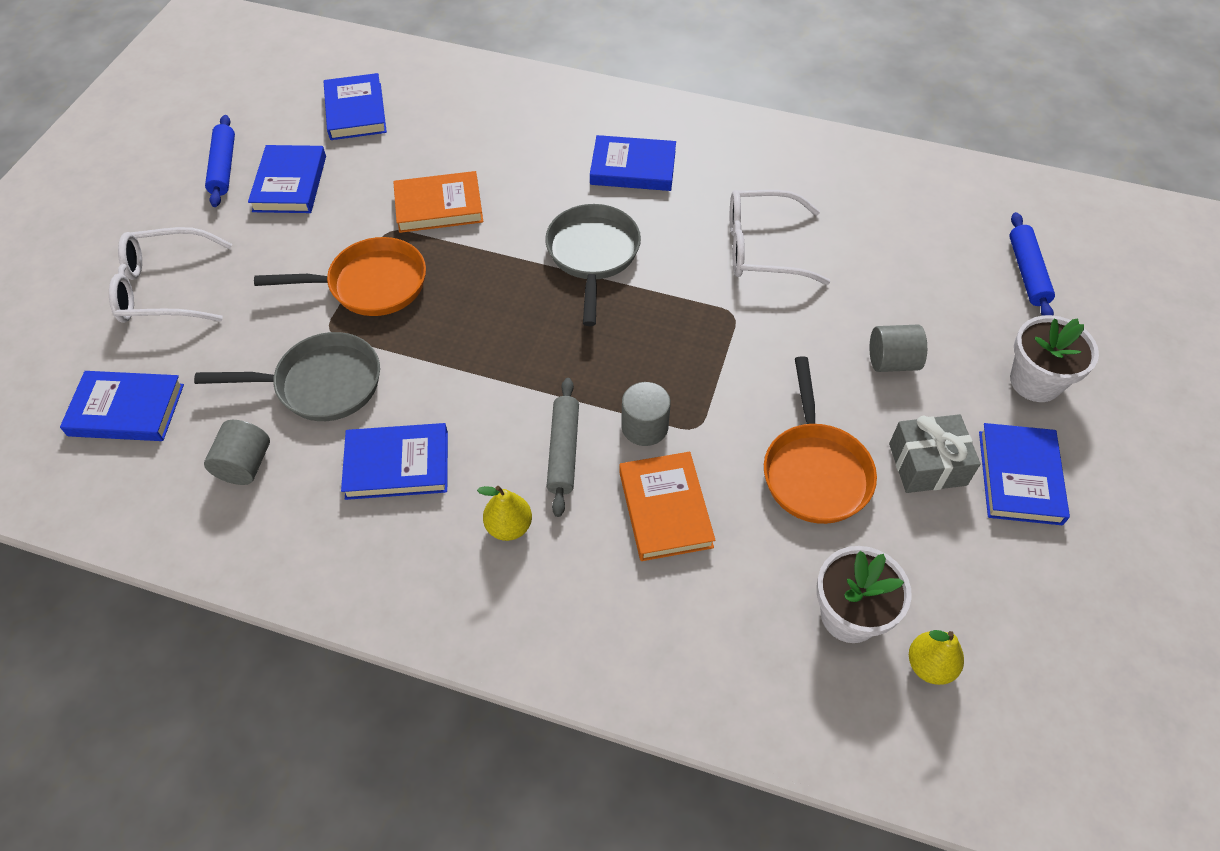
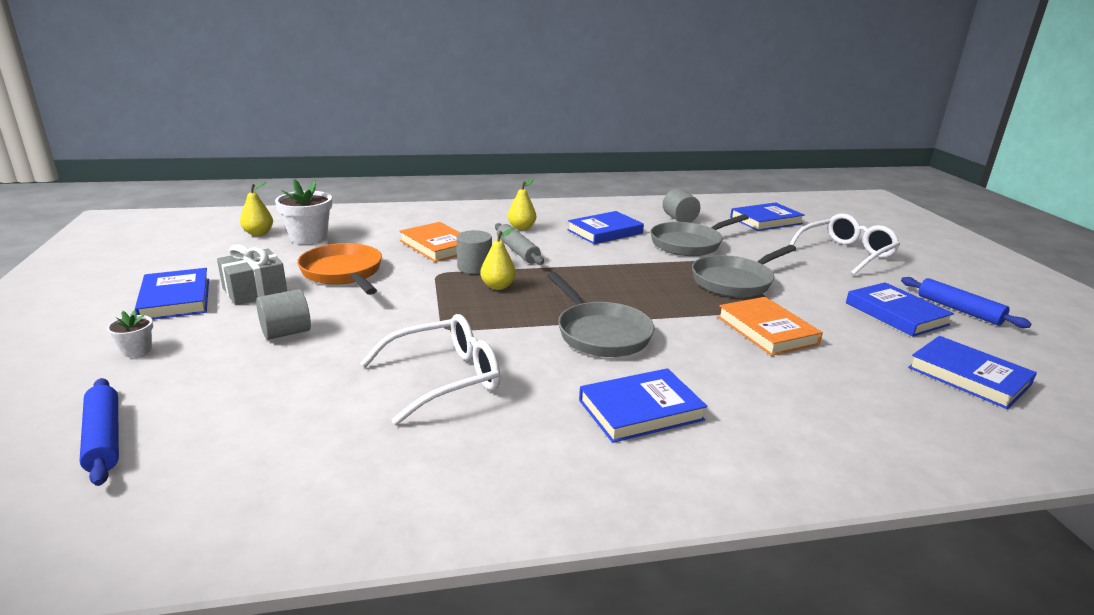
camera: 150 degrees right, 30 degrees down
(371, 284) = (735, 281): orange pan -> grey pan
(439, 206) = (767, 330): orange book -> orange book turned 75 degrees counterclockwise
(641, 370) = (498, 286): none -> yellow pear
(1035, 381) = (137, 350): white flower pot -> white flower pot, size x0.52

